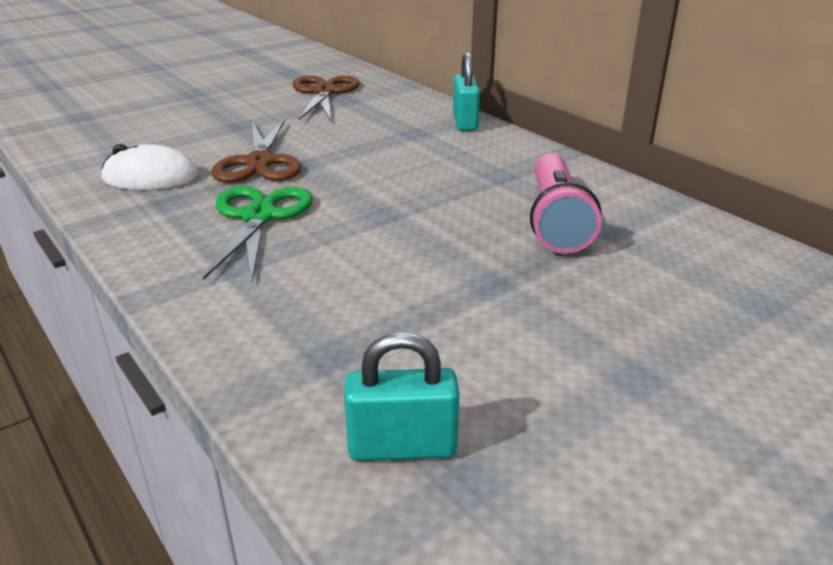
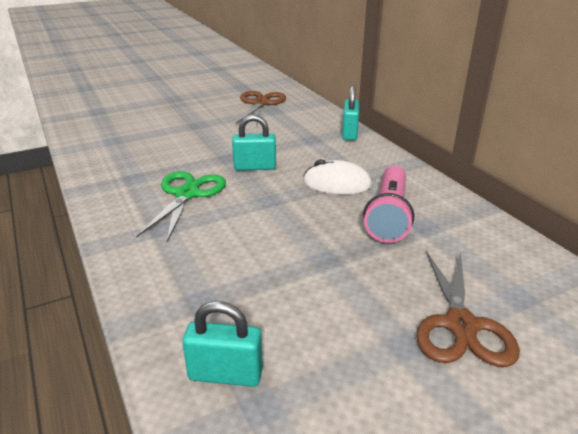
camera: 10 degrees right, 0 degrees up
(151, 177) = (127, 159): white mouse -> white mouse (337, 183)
(259, 163) = (200, 154): brown scissors -> brown scissors (461, 325)
(346, 174) = (255, 167): none -> turquoise padlock

